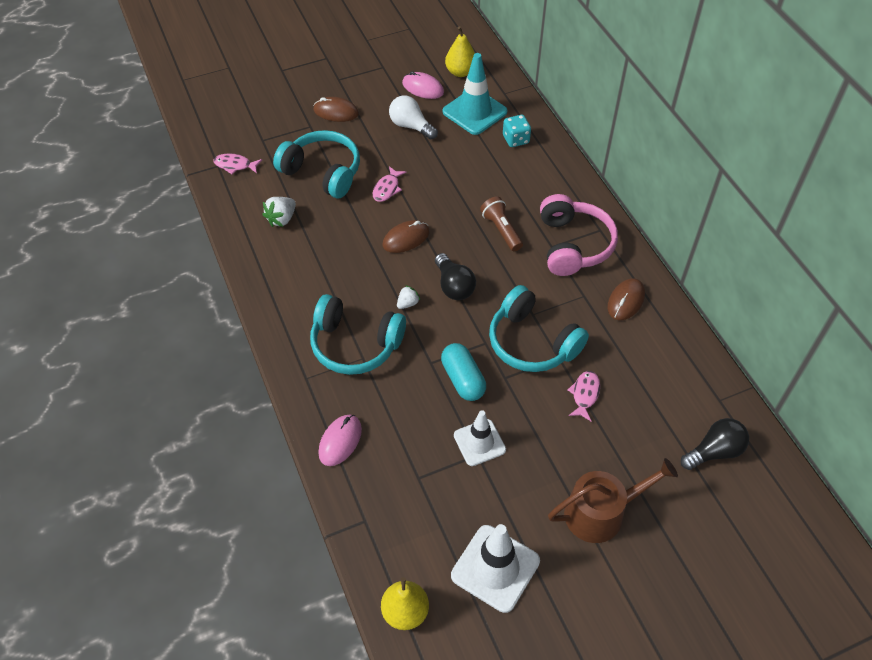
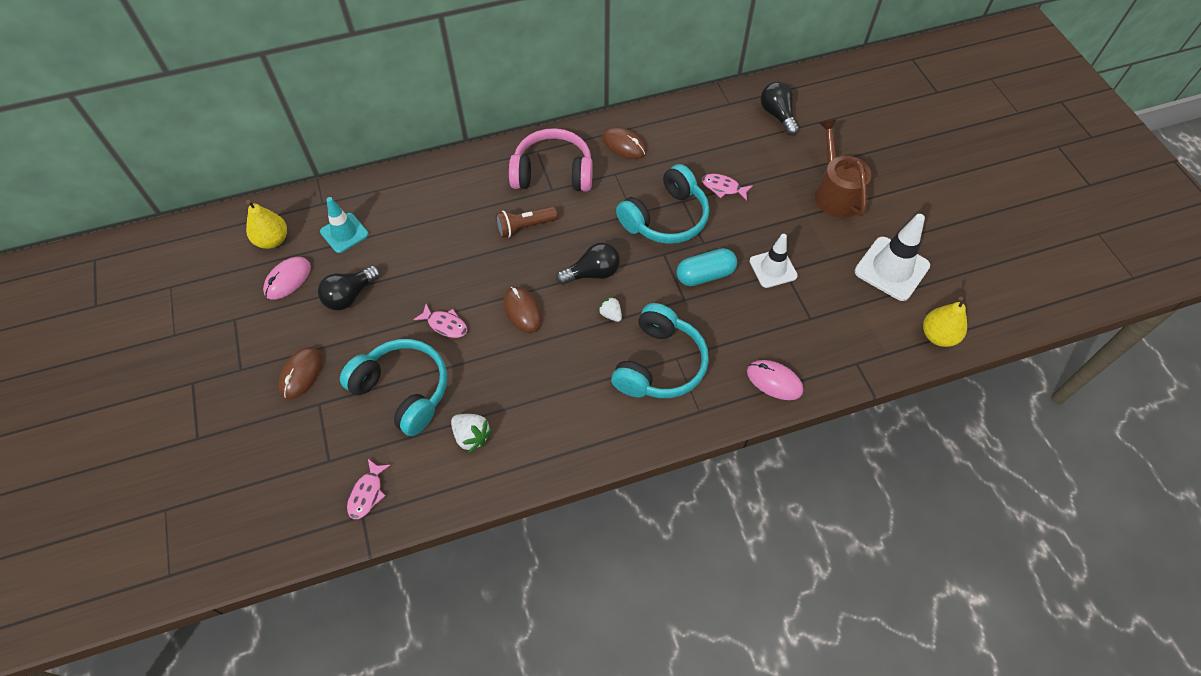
camera: 85 degrees left, 5 degrees up
(323, 172) = (403, 390): turquoise headphones -> turquoise headphones turned 90 degrees clockwise
(411, 126) = (350, 295): white light bulb -> black light bulb
(474, 112) = (344, 233): turquoise traffic cone -> turquoise traffic cone, size x0.66
(515, 139) = (398, 201): turquoise dice -> none

